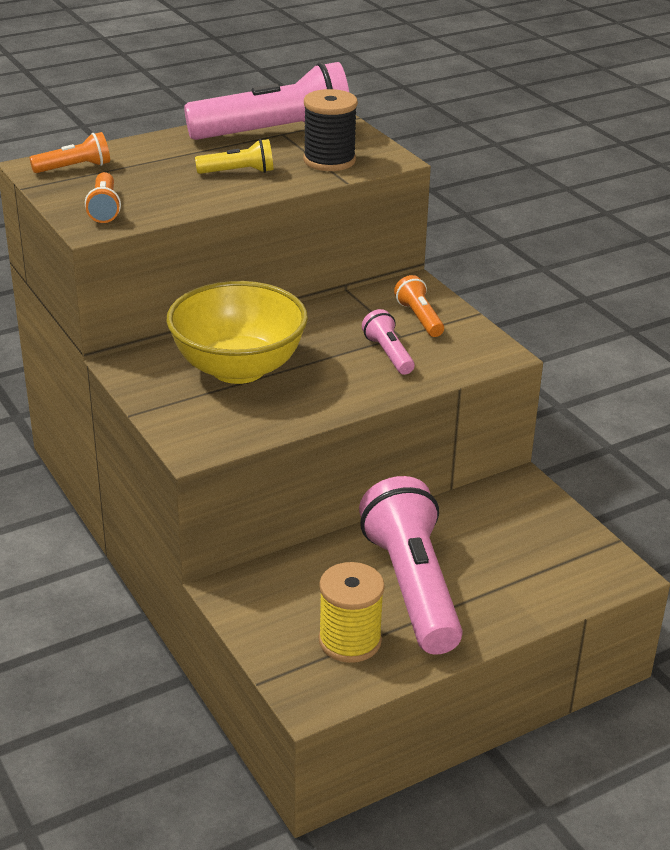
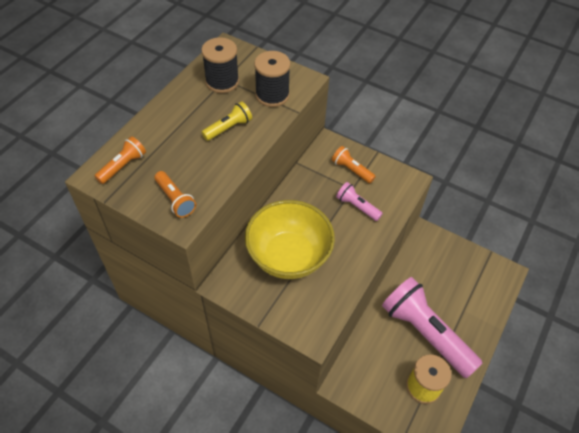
camera: 30 degrees left, 20 degrees up
(276, 134) = (222, 82): pink flashlight -> black spool

